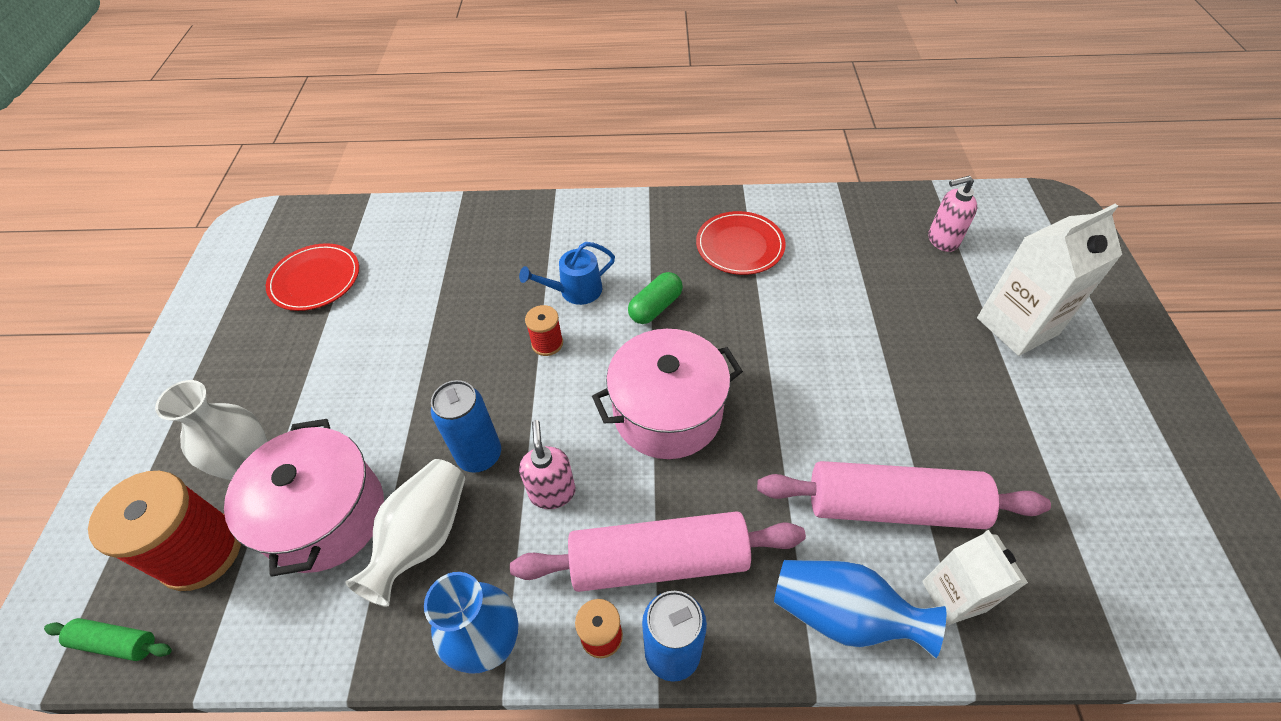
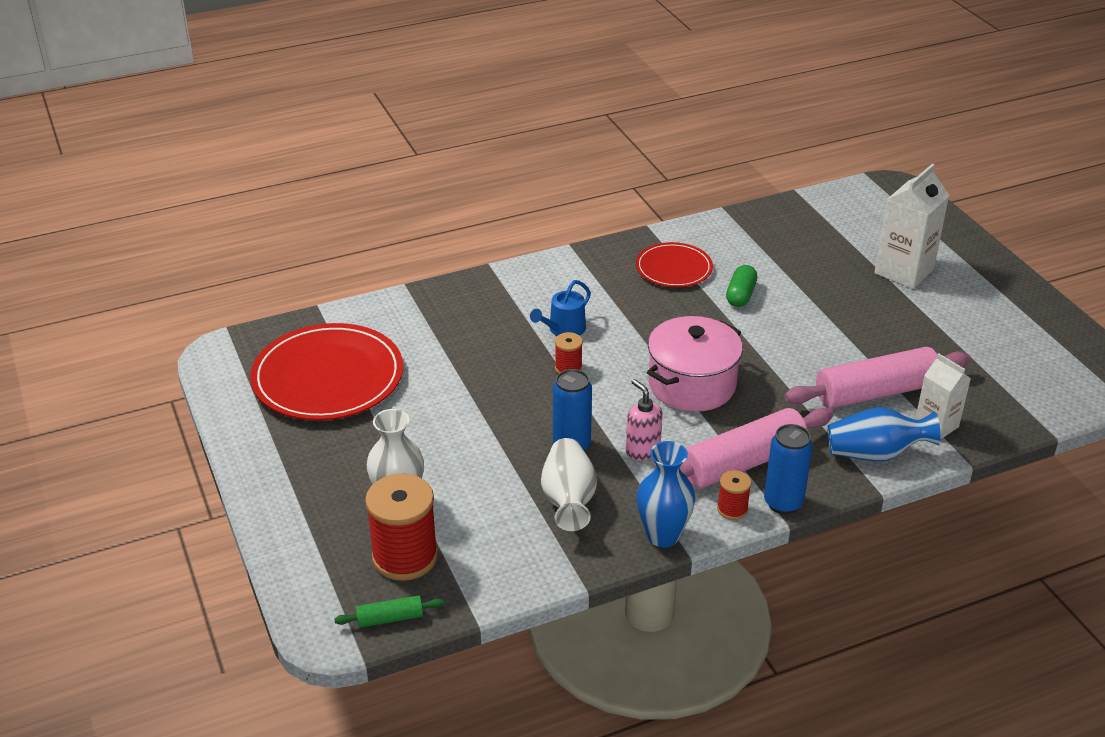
camera: 25 degrees left, 15 degrees down
(315, 280) = (328, 377): red plate -> red plate, size x1.78
(326, 516) = (483, 511): pink pot -> none
(655, 307) = (636, 324): green capsule -> green capsule (740, 295)
(942, 240) = (824, 229): pink soap dispenser -> none

